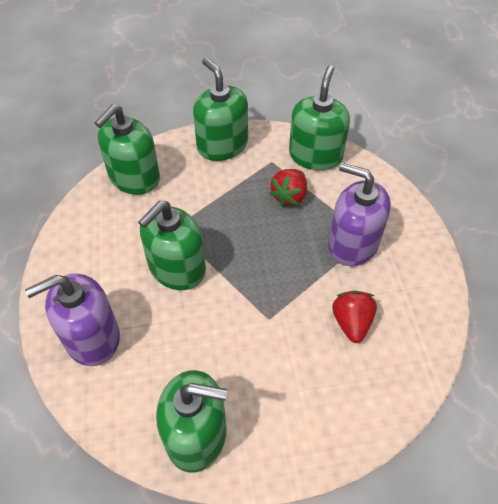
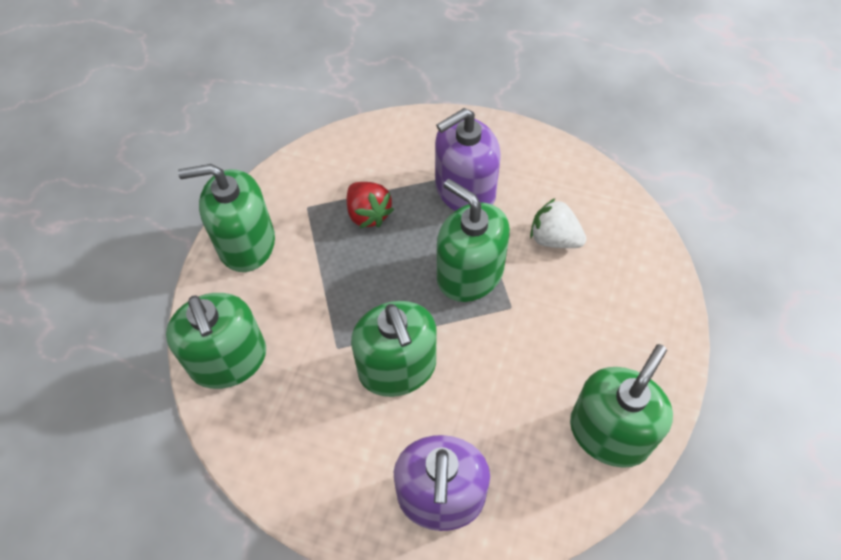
camera: 60 degrees left, 5 degrees up
(315, 155) = (328, 163): green soap dispenser -> green soap dispenser (470, 274)
(351, 323) = (554, 239): red strawberry -> white strawberry

